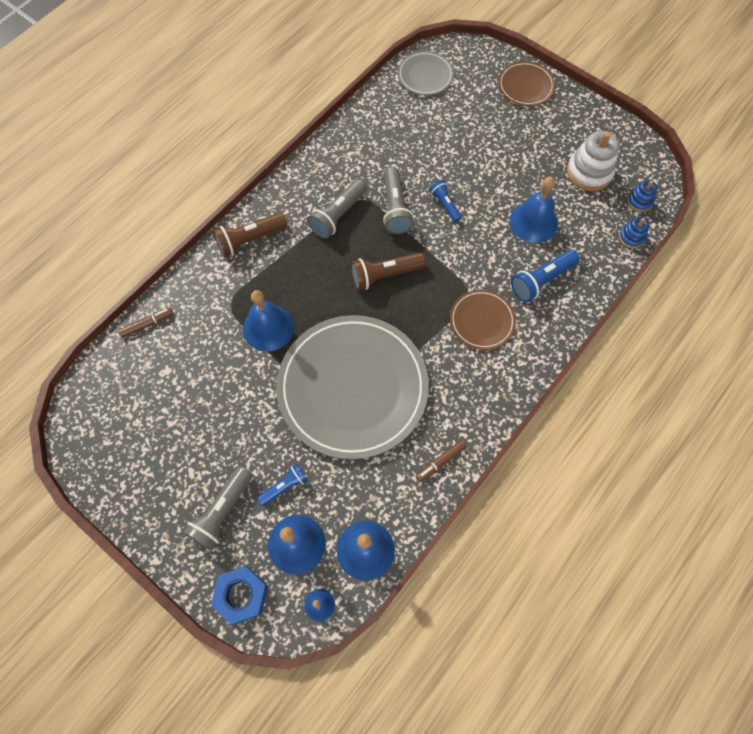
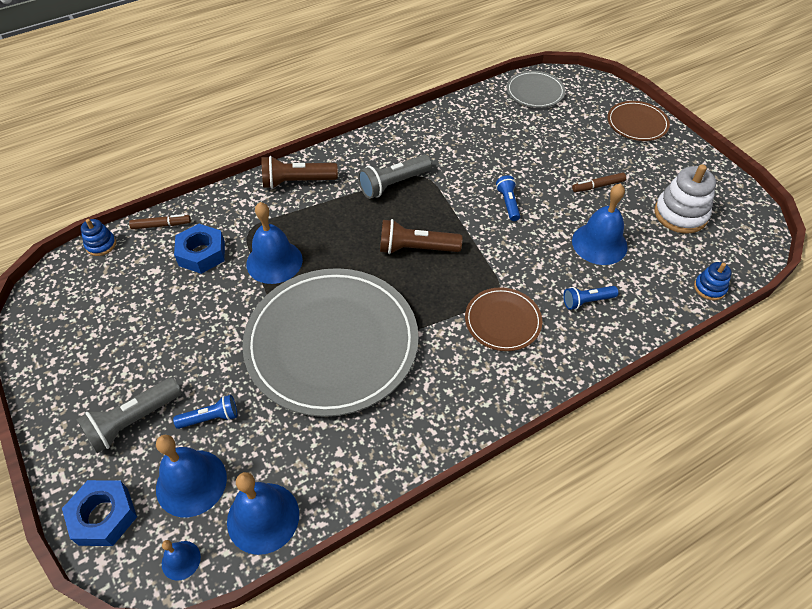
camera: 20 degrees right, 15 degrees down
(200, 340) = (202, 253): none -> blue nut
(395, 208) = (454, 193): grey flashlight -> none
(440, 462) = (393, 451): brown marker -> brown marker (598, 186)
(541, 280) = (587, 301): blue flashlight -> blue flashlight, size x0.62
(639, 201) = (731, 256): blue stacking toy -> blue stacking toy (101, 245)

